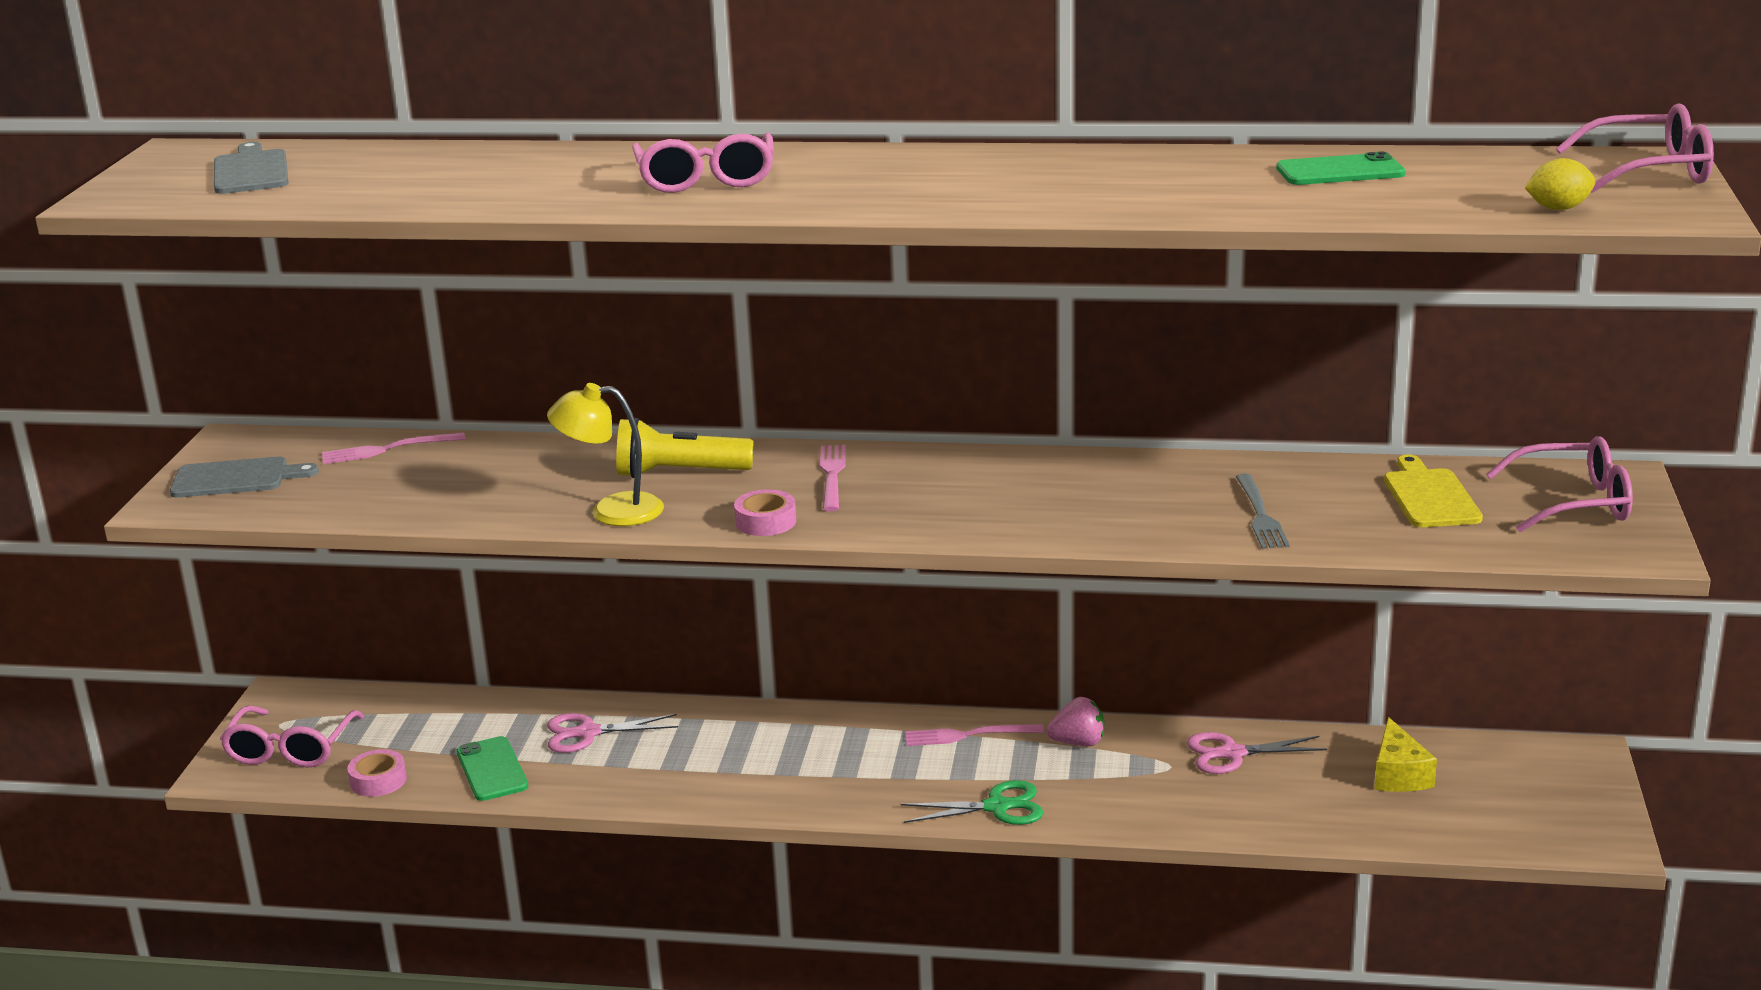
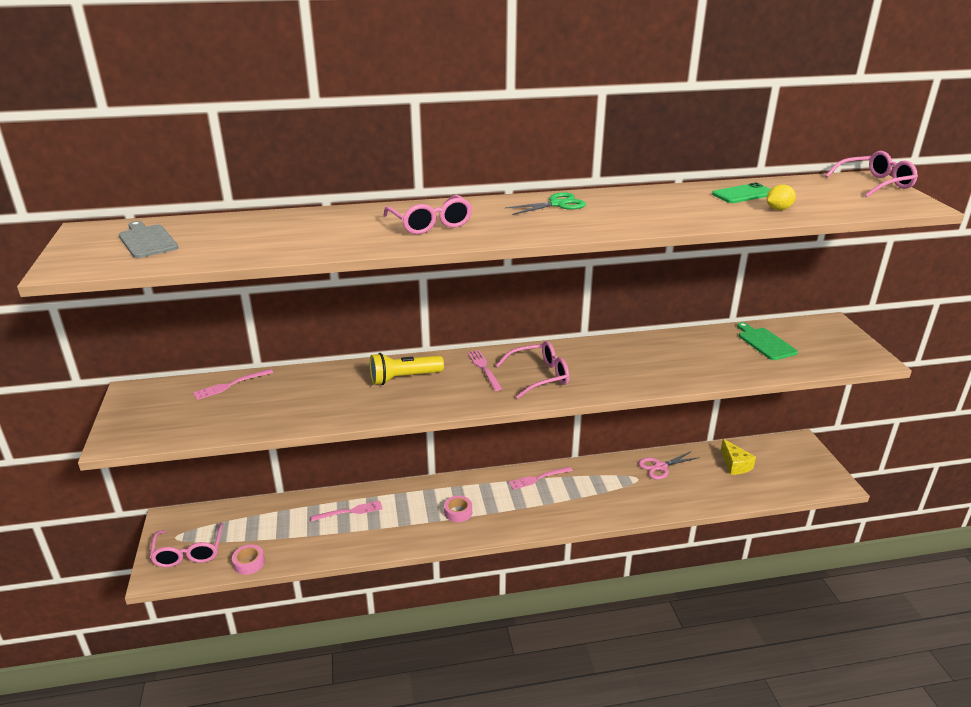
camera: 20 degrees left, 5 degrees up
(236, 478) = (148, 417): grey cutting board -> none
(492, 769) = (309, 543): green phone -> none
(588, 733) = (350, 511): pink scissors -> pink fork
(612, 511) = (382, 407): yellow lamp -> none
(765, 522) = (469, 402): pink tape -> pink tape (458, 512)
(997, 807) = (574, 516): green scissors -> green scissors (557, 204)
(1078, 743) = (590, 473): pink strawberry -> none
(1261, 516) = (702, 364): grey fork -> none
(1430, 496) = (765, 343): yellow cutting board -> green cutting board
(1558, 208) = (863, 206): yellow lemon -> yellow lemon (778, 209)
(1574, 502) = (826, 338): pink glasses -> pink glasses (540, 376)

